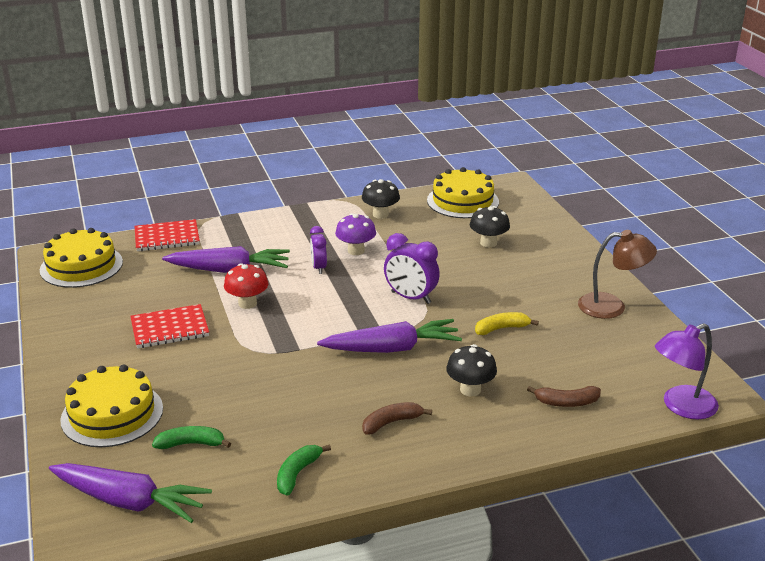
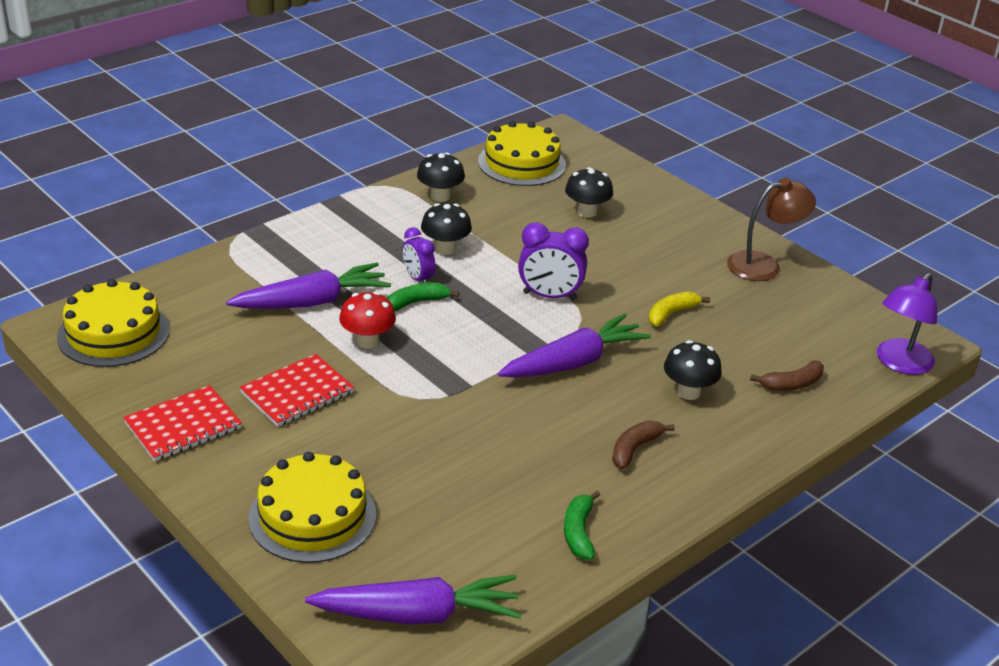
camera: 25 degrees left, 5 degrees up
(167, 237) = (197, 273): red notebook -> red notebook (183, 426)
(191, 444) = (435, 528): green banana -> green banana (417, 302)
(356, 251) = (445, 248): purple mushroom -> black mushroom

